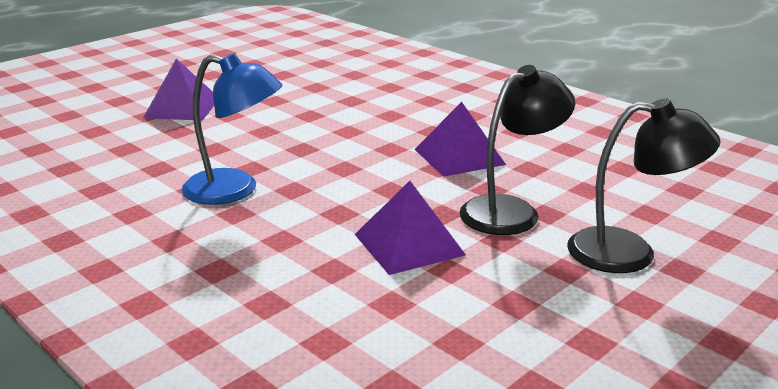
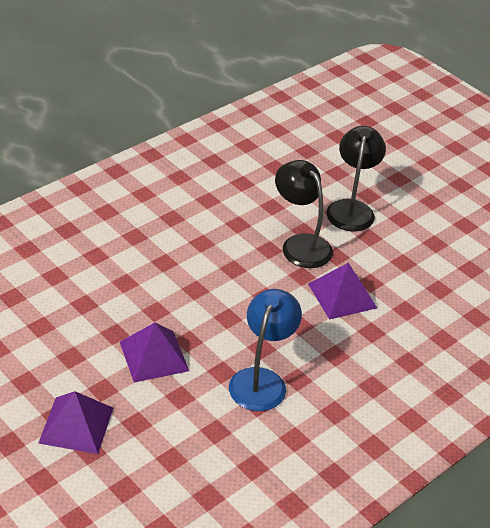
camera: 90 degrees left, 15 degrees up
(459, 156) = (215, 255): purple pyramid -> purple pyramid (154, 356)

